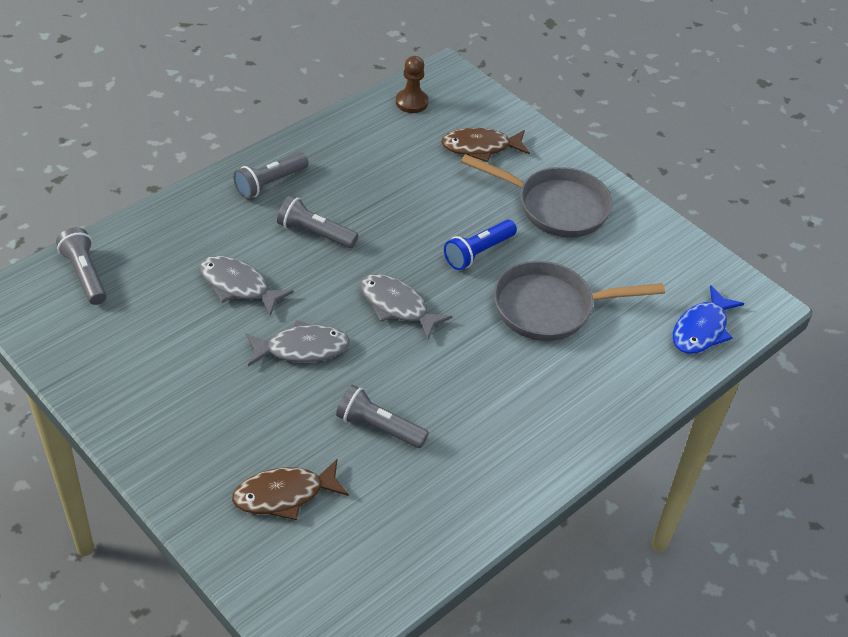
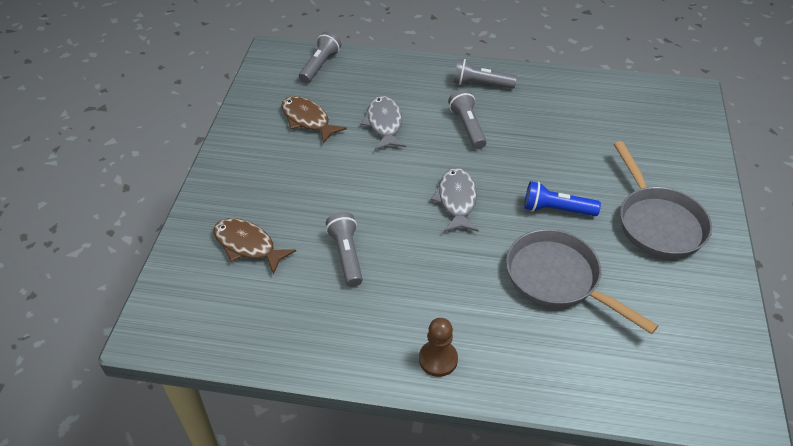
camera: 55 degrees right, 0 degrees up
(302, 348) = (369, 180): grey fish -> none
(411, 102) = (640, 96): brown pawn -> brown pawn (438, 359)
(480, 147) = (652, 151): brown fish -> brown fish (307, 120)
(701, 329) = (660, 388): blue fish -> none

